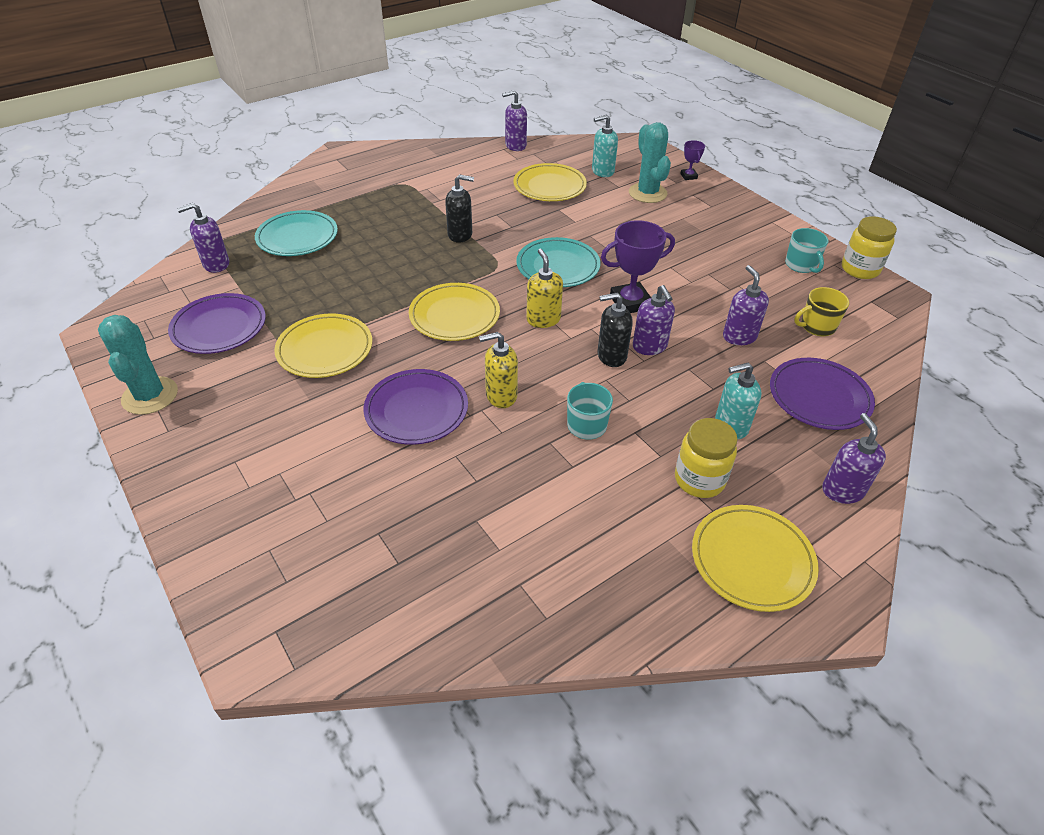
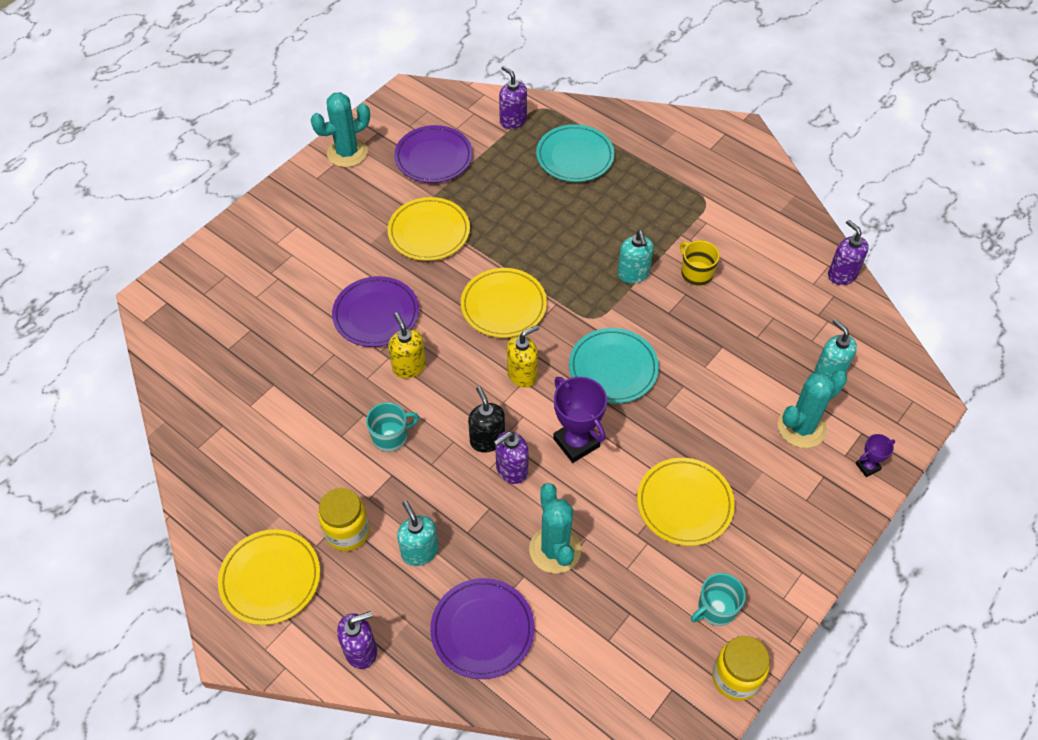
camera: 75 degrees right, 10 degrees up
(460, 235) = (633, 274): black soap dispenser -> turquoise soap dispenser
(549, 186) = (766, 328): yellow plate -> yellow plate (684, 504)
(739, 336) = (555, 549): purple soap dispenser -> turquoise cactus
(817, 326) = (599, 627): yellow mug -> yellow mug (696, 273)

